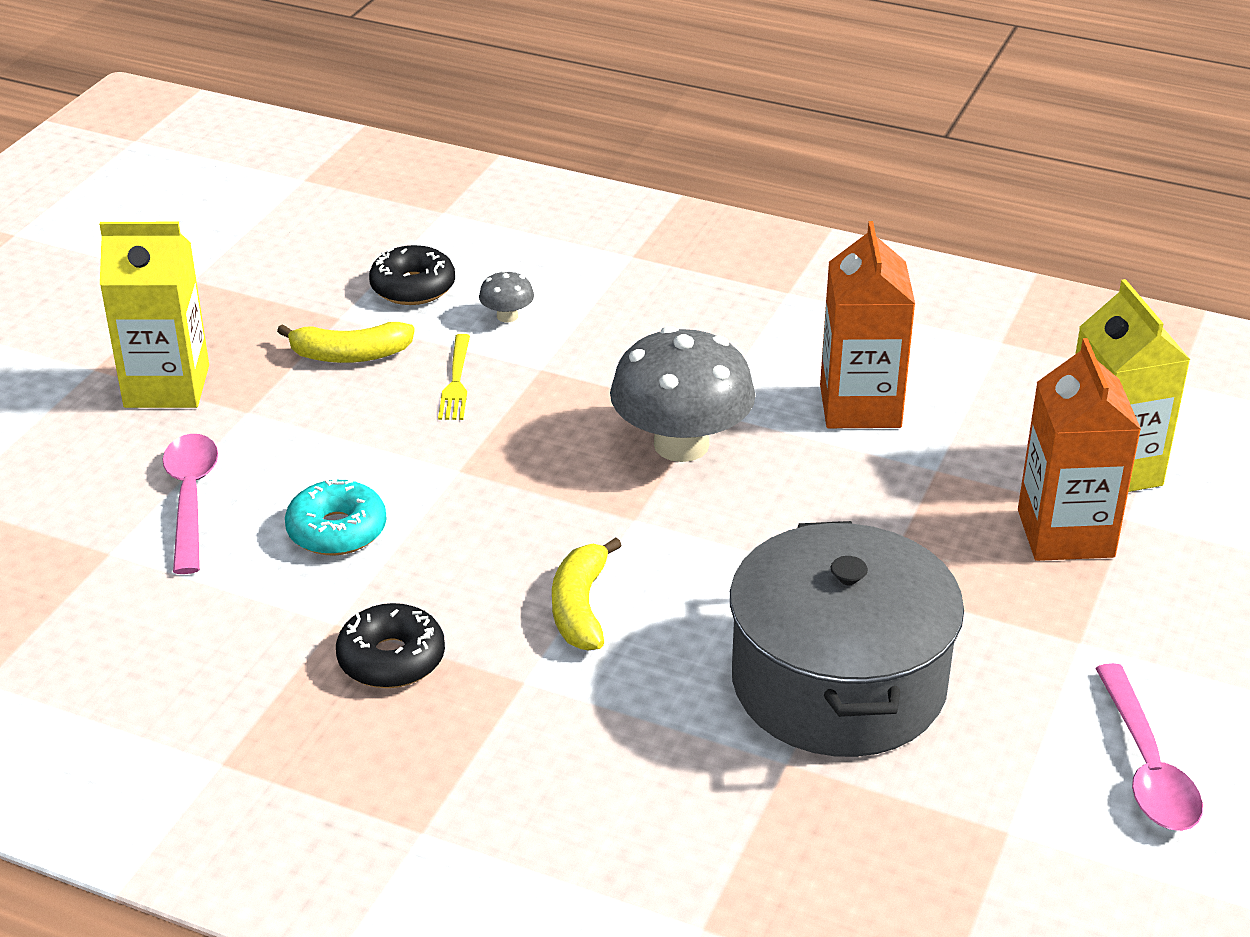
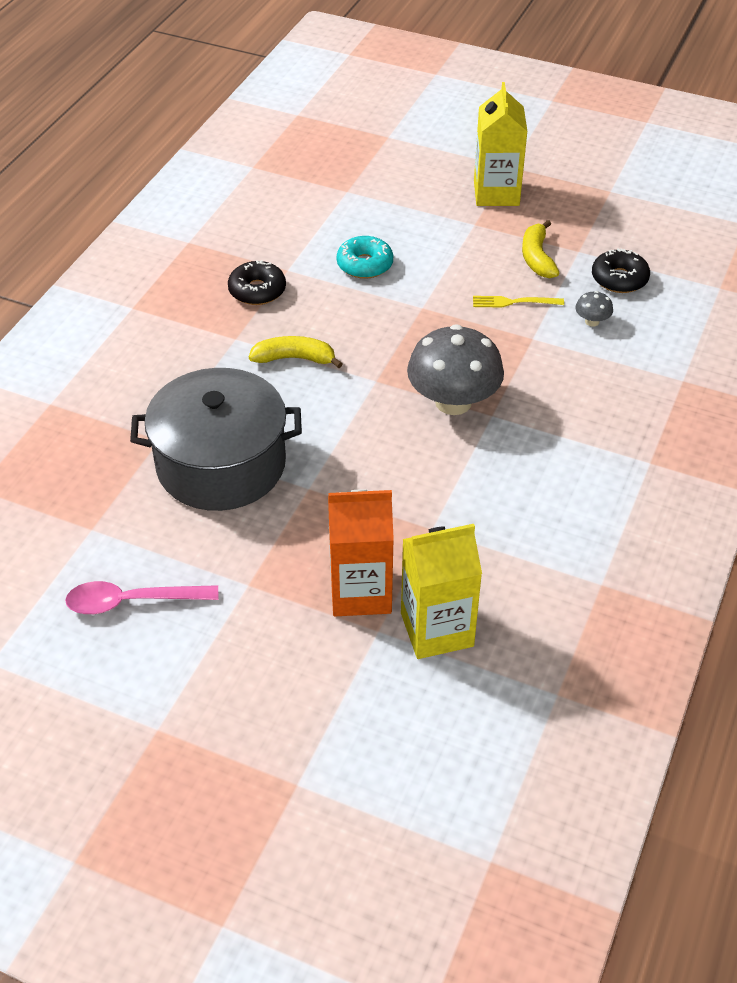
camera: 90 degrees right, 10 degrees up
(191, 498) = (392, 212): pink spoon -> none
(860, 406) = (505, 493): orange carton -> none

